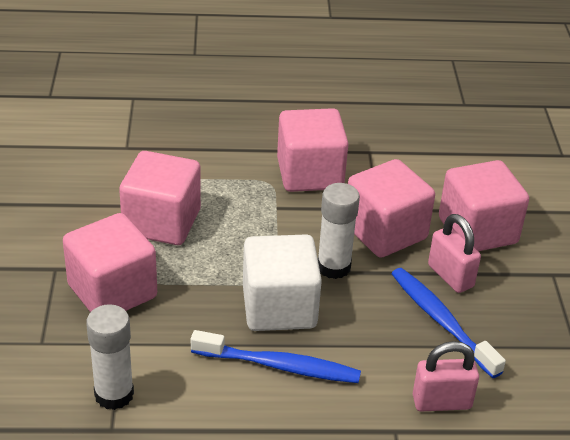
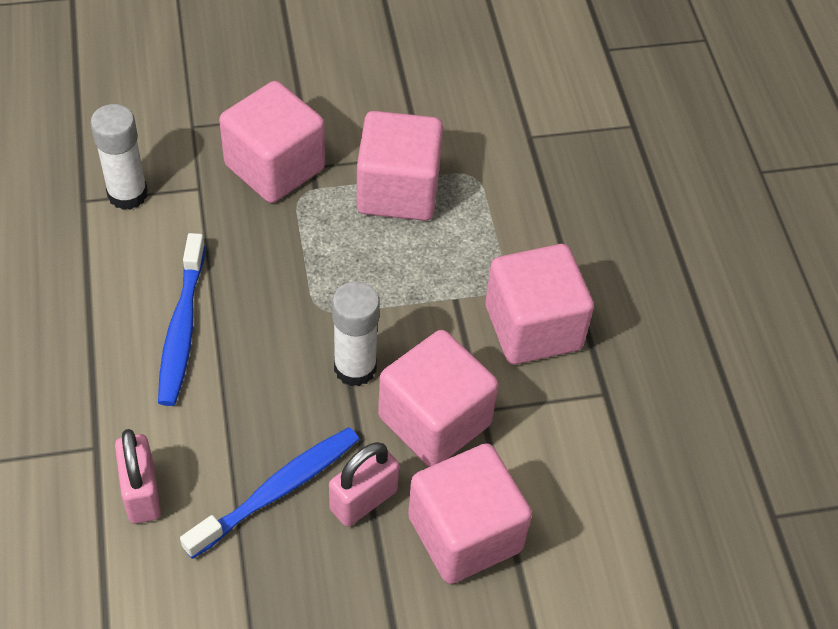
camera: 80 degrees right, 15 degrees up
(279, 307) = (274, 319): white cube -> none

